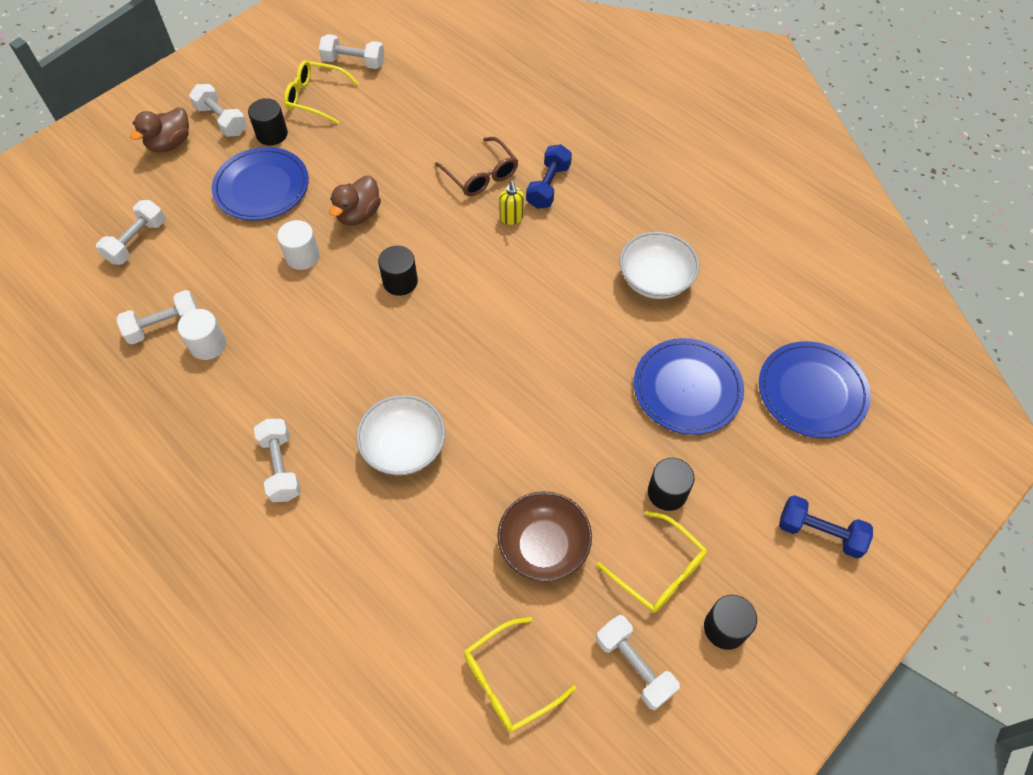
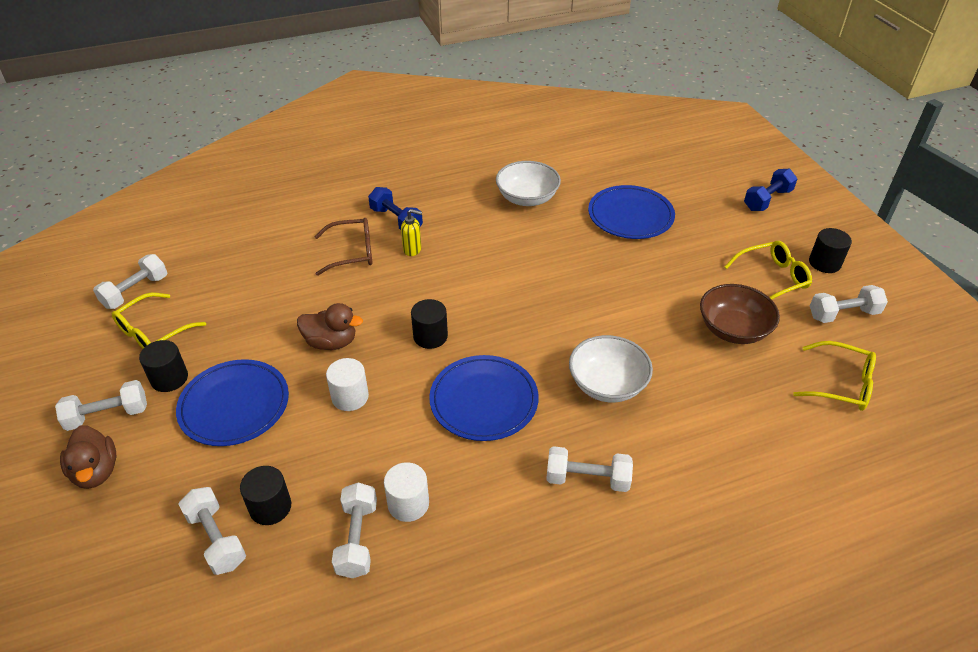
camera: 65 degrees left, 15 degrees down
(358, 214) = (331, 342): brown duck -> brown duck turned 45 degrees counterclockwise
(509, 681) = (841, 384): yellow glasses -> yellow glasses turned 60 degrees counterclockwise
(667, 492) = (711, 253): black cylinder -> black cylinder (270, 507)
(812, 392) = (661, 166): blue plate -> blue plate (484, 400)

